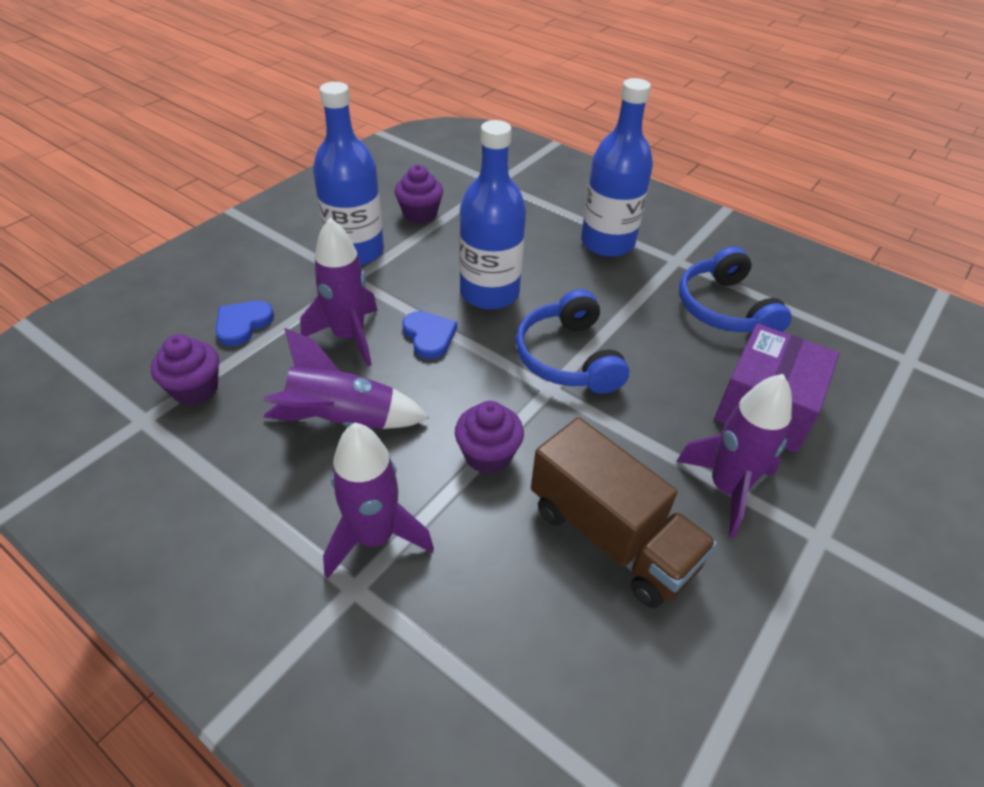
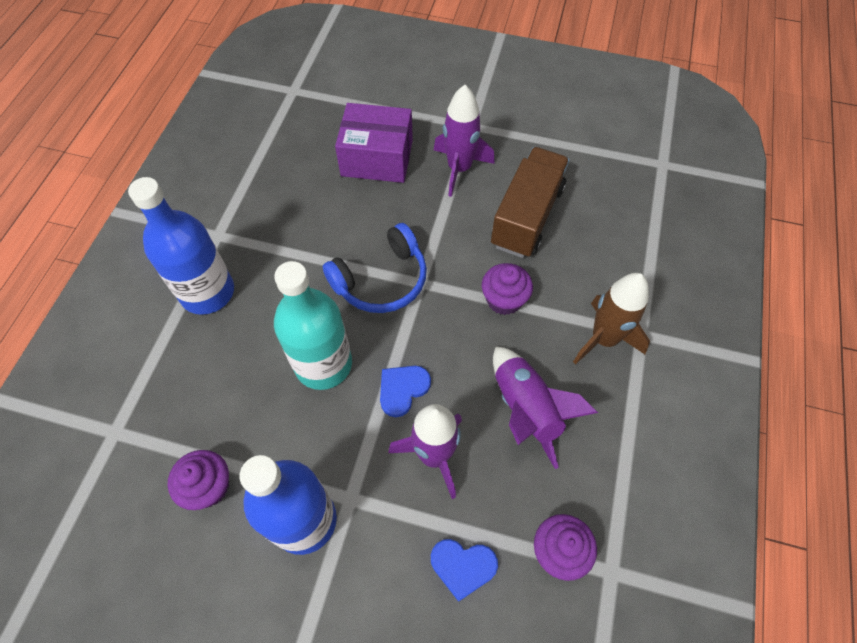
camera: 110 degrees left, 15 degrees up
(375, 537) = (604, 339): purple rocket -> brown rocket
(489, 293) = (323, 364): blue bottle -> turquoise bottle
(724, 309) = (276, 193): blue headphones -> none

